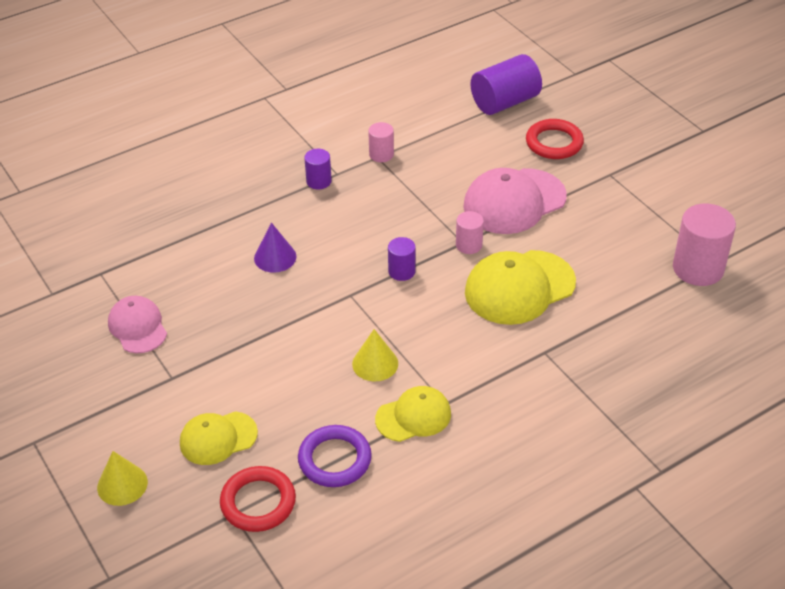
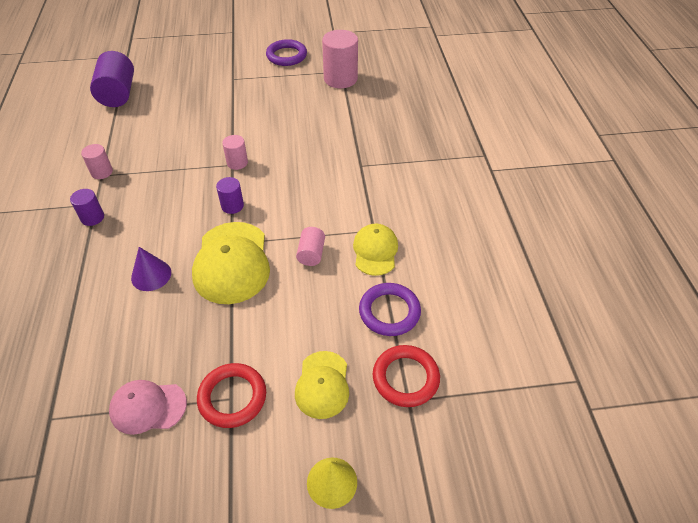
camera: 65 degrees left, 5 degrees up
(375, 363) = (311, 254): yellow cone -> pink cylinder
(514, 201) = (217, 126): pink cap -> none
(519, 287) = (296, 154): yellow cap -> yellow cap (232, 262)
(554, 143) = (181, 89): red ring -> red ring (232, 397)
(699, 199) = (286, 56): none -> purple ring

